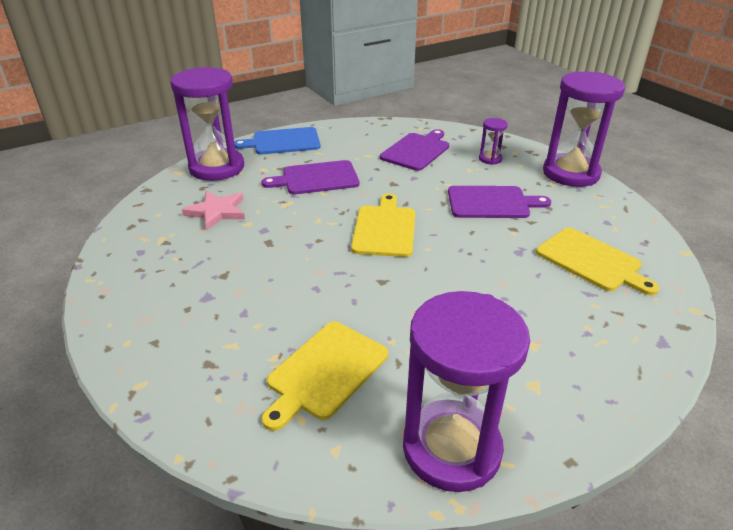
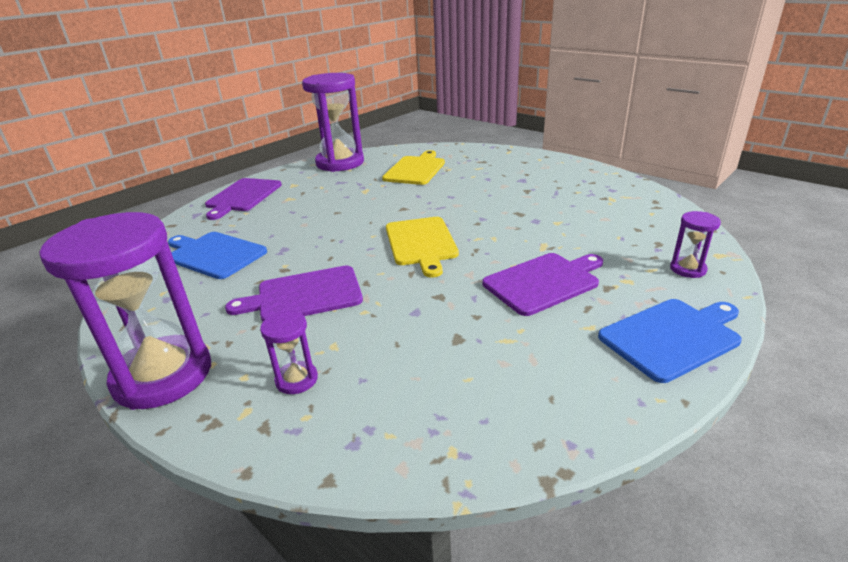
camera: 165 degrees right, 5 degrees down
(217, 168) = (687, 269): purple hourglass -> purple hourglass, size x0.43
(217, 212) = (601, 225): pink star -> none
(416, 151) = (432, 370): purple cutting board -> purple cutting board (243, 196)
(591, 261) = (214, 254): yellow cutting board -> blue cutting board

